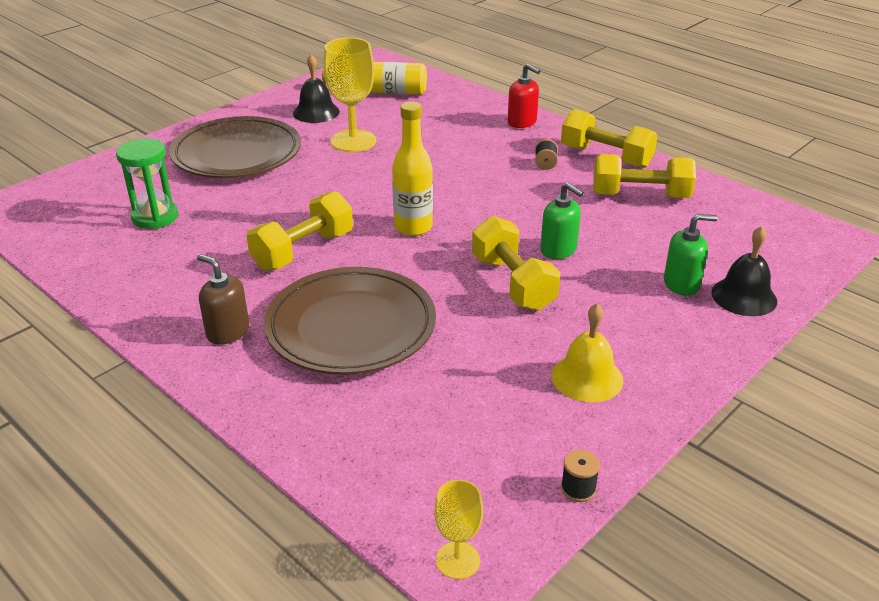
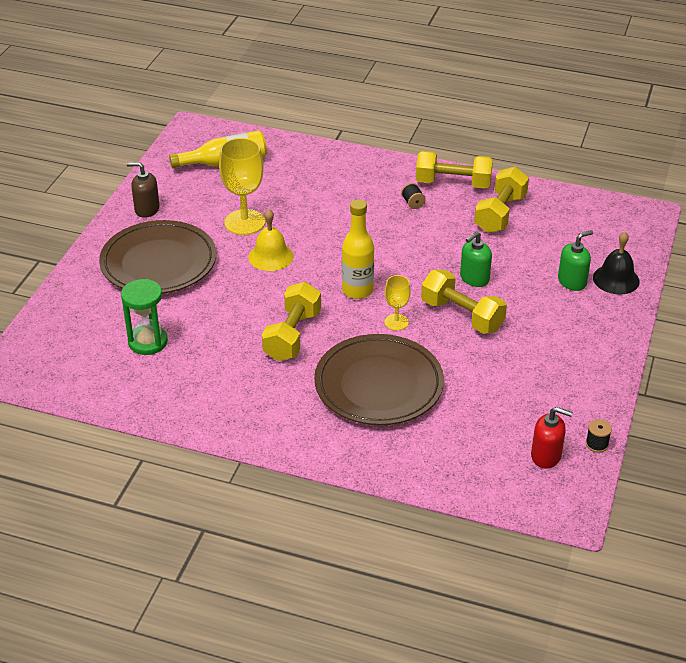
camera: 25 degrees left, 5 degrees up
(227, 332) = (295, 417): brown soap dispenser -> brown soap dispenser (147, 209)
(316, 112) = (187, 200): black bell -> none
(457, 560) = (559, 509): yellow goblet -> yellow goblet (396, 322)
(522, 122) = (366, 165): red soap dispenser -> red soap dispenser (546, 456)
(558, 250) = (474, 278): green soap dispenser -> green soap dispenser turned 120 degrees clockwise
(587, 377) = (556, 371): yellow bell -> yellow bell (271, 256)
(640, 196) = (500, 214): yellow dumbbell -> yellow dumbbell turned 45 degrees counterclockwise

